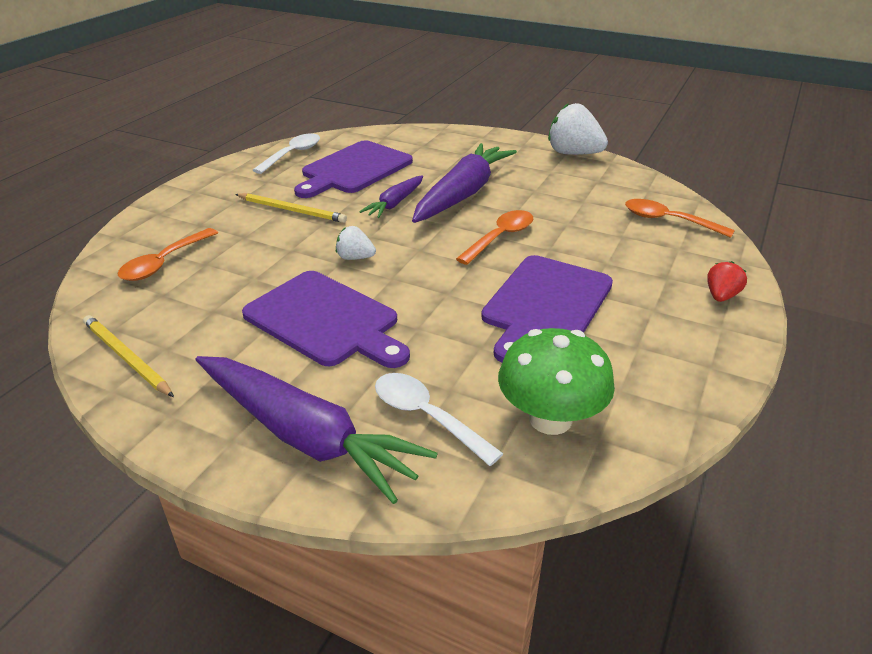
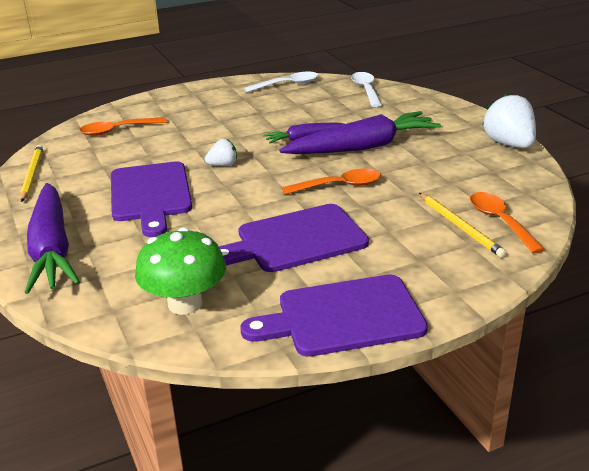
camera: 40 degrees right, 5 degrees down
(292, 210) = (231, 122): yellow pencil -> yellow pencil (460, 227)
(354, 169) = (312, 107): purple cutting board -> purple cutting board (343, 317)
(355, 258) = (223, 165): white strawberry -> white strawberry turned 105 degrees clockwise
(426, 416) = (122, 269): white spoon -> white spoon (366, 90)
(721, 296) = (441, 289): red strawberry -> none

